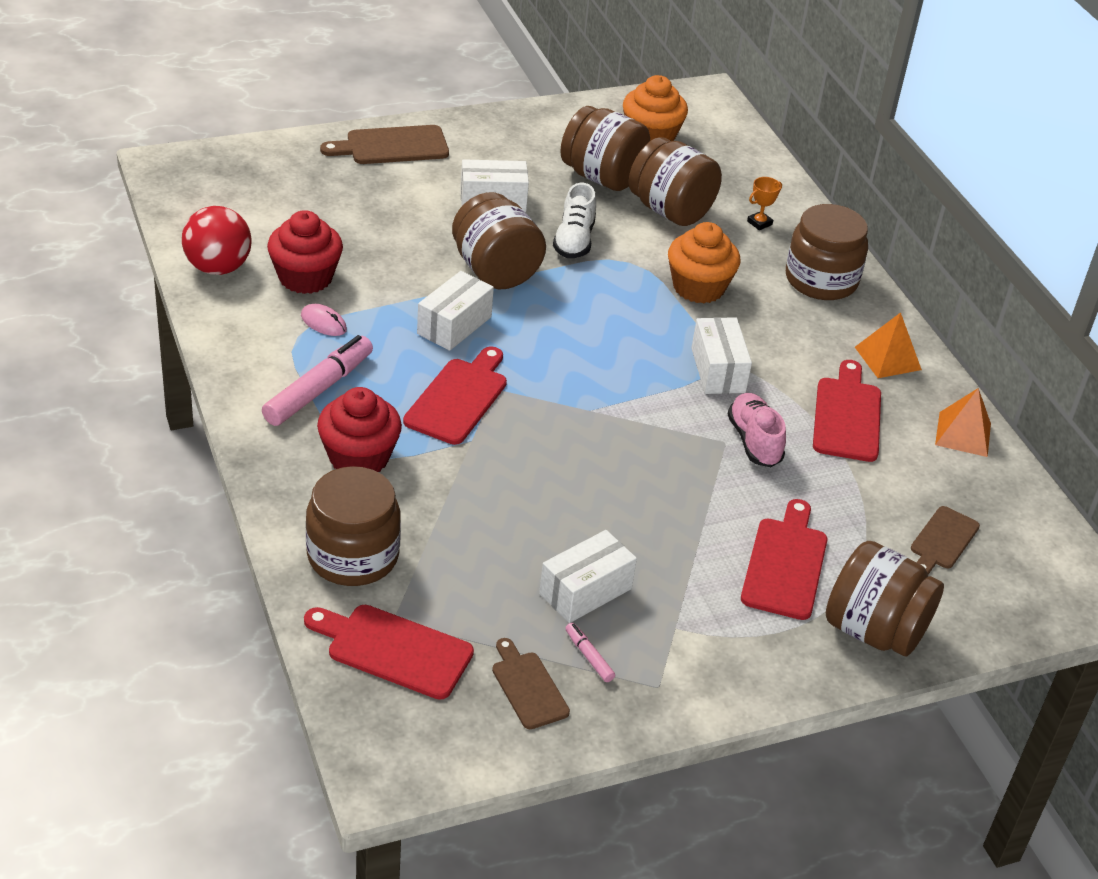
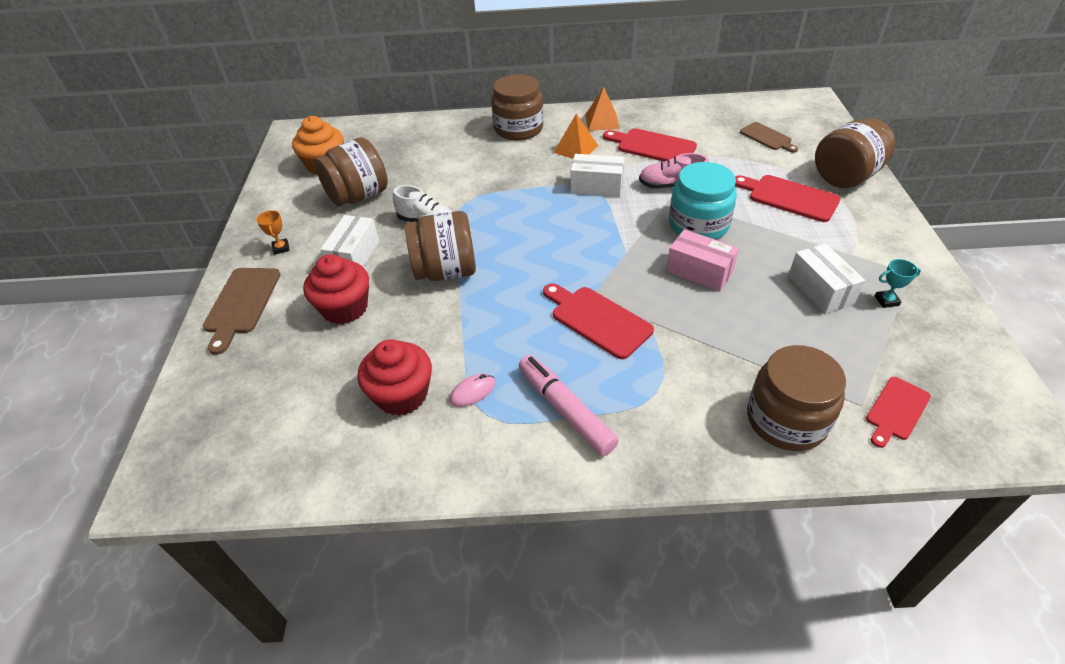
camera: 65 degrees left, 5 degrees up
(218, 268) = (355, 464): red ball -> none
(359, 457) = (661, 395): red cupcake -> red cupcake (345, 308)
(393, 649) = (896, 410): red cutting board -> red cutting board, size x0.65
(454, 325) = (506, 306): white box -> none
(528, 687) = (923, 338): brown cutting board -> none
(577, 477) = (699, 272): none -> pink box
(589, 656) = (886, 301): pink marker -> turquoise trophy
(670, 211) = (416, 173): brown jar -> none
(676, 472) = (698, 225): none -> turquoise jar
(698, 287) = (506, 177): orange cupcake -> none
(759, 223) = (449, 140): orange trophy -> orange trophy (281, 248)
(963, 434) = (676, 111): orange pyramid -> orange pyramid (576, 149)

